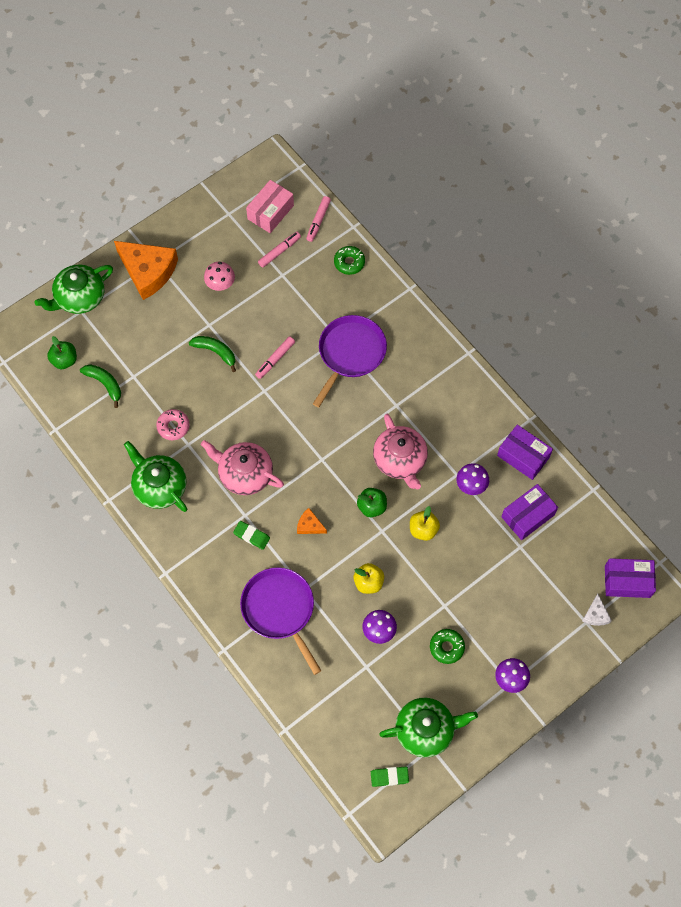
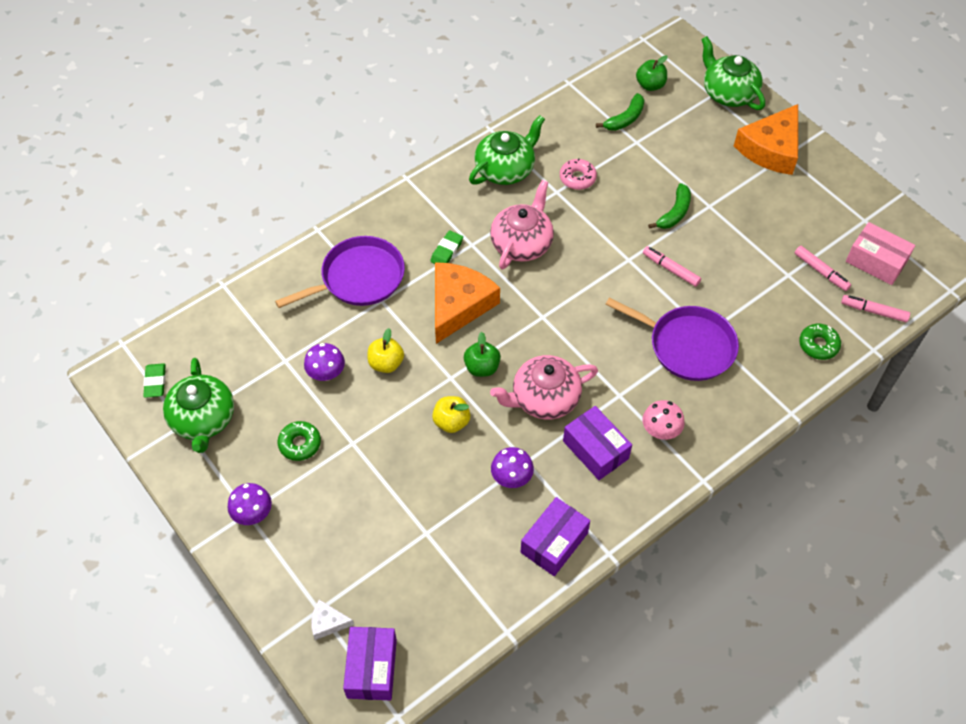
camera: 90 degrees right, 10 degrees down
(220, 284) = (765, 215): pink mushroom -> pink mushroom (660, 431)
(309, 525) = (459, 305): orange cheese -> orange cheese, size x2.27
(528, 516) = (469, 544): purple box -> purple box (595, 450)

